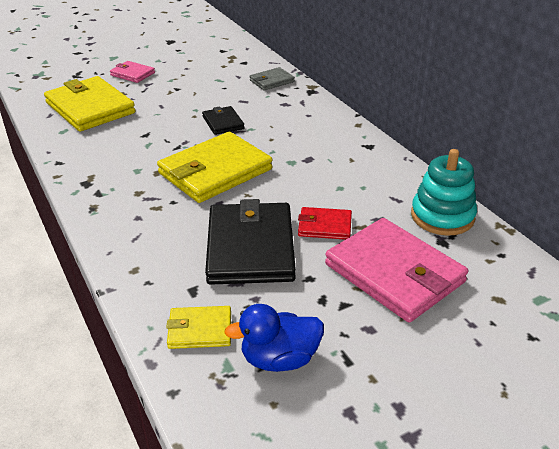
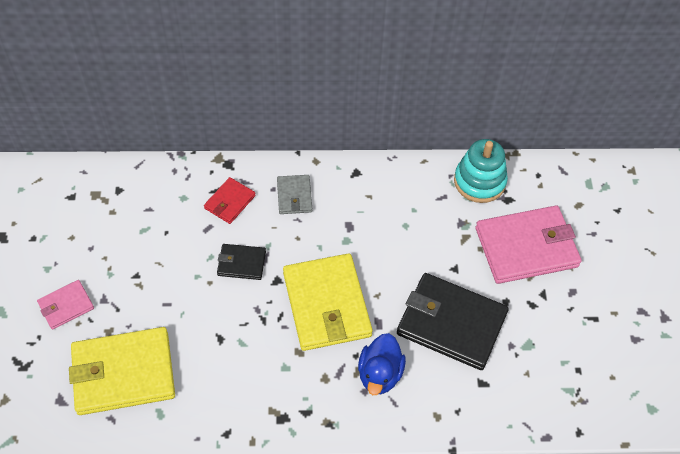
camera: 65 degrees left, 20 degrees up
(200, 330) = (528, 394): yellow wallet -> none
(271, 81) = (182, 185): grey wallet -> grey wallet (294, 196)
(279, 359) = (577, 356): blue duck -> blue duck (380, 374)
(324, 226) = (451, 261): red wallet -> red wallet (229, 202)

